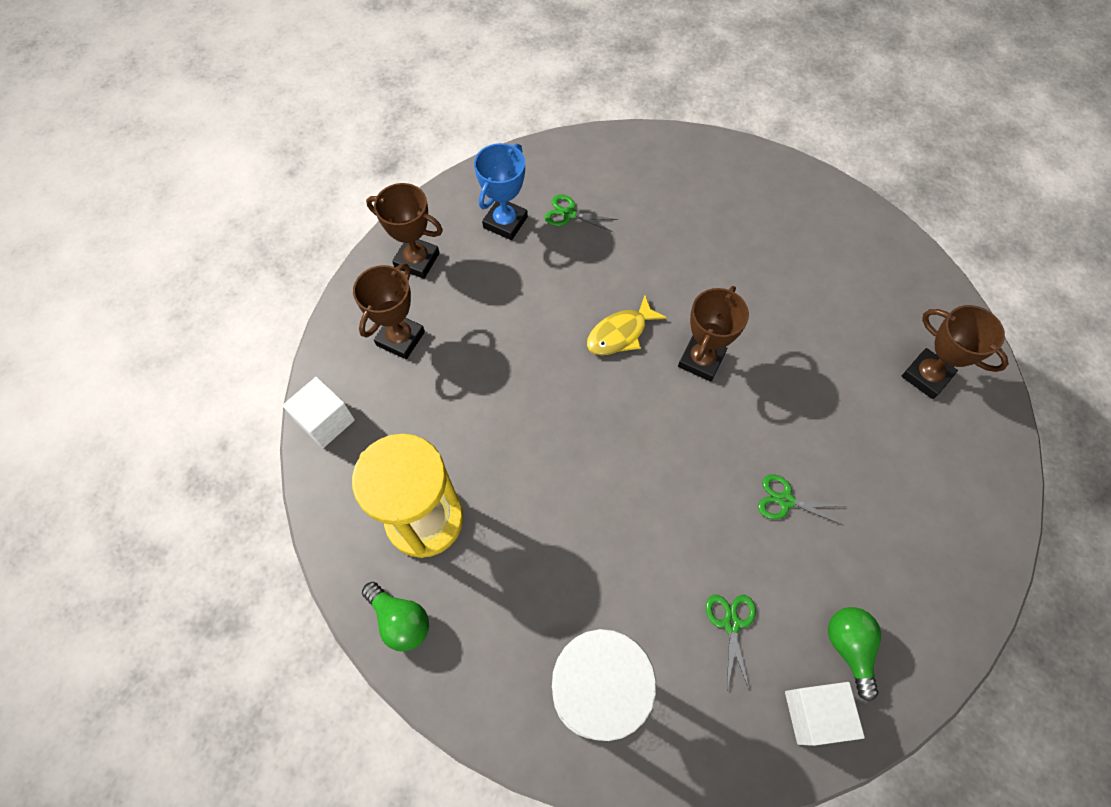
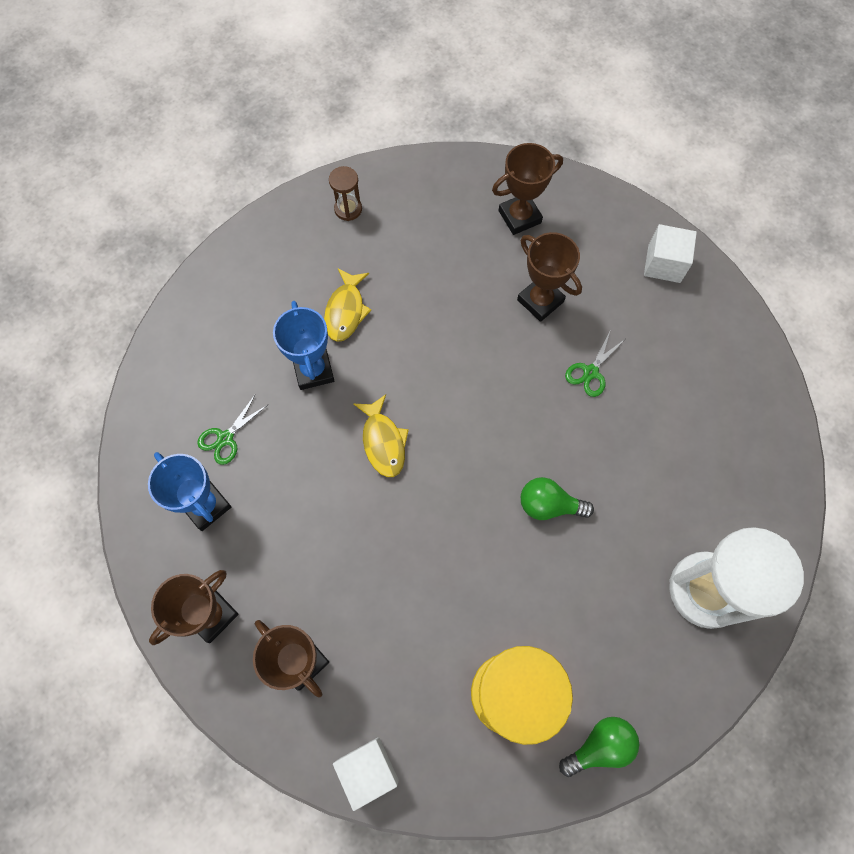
camera: 70 degrees left, 5 degrees up
(662, 255) = (313, 370): none -> blue trophy
(701, 360) = (438, 383): brown trophy -> brown trophy (540, 301)
(731, 623) = (679, 459): green scissors -> none
(733, 259) = (346, 311): none -> yellow fish
(814, 714) = (762, 428): white cube -> white cube (664, 264)
(839, 224) = (348, 209): none -> brown hourglass
(849, 647) = (720, 380): green light bulb -> green light bulb (549, 505)

